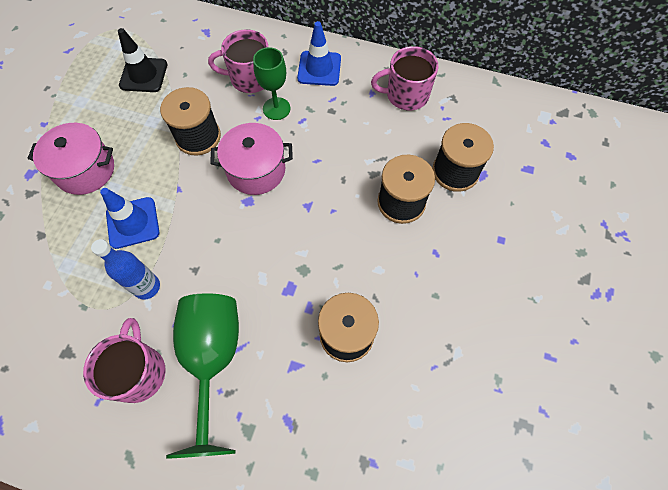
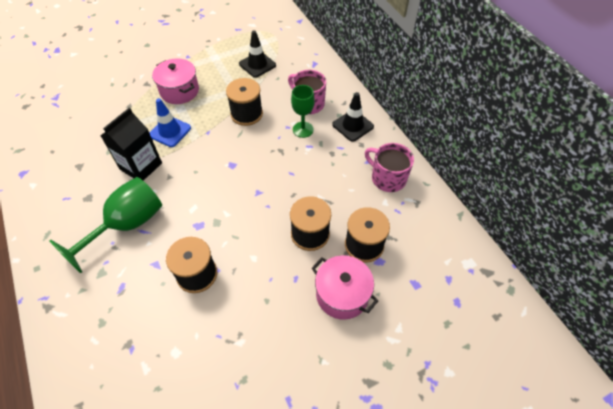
camera: 45 degrees right, 10 degrees down
(139, 372) = (93, 201): pink mug -> none
(147, 287) = (141, 166): blue bottle -> black carton
(256, 170) = (254, 153): pink pot -> pink pot (342, 294)
(319, 68) = (353, 125): blue traffic cone -> black traffic cone

